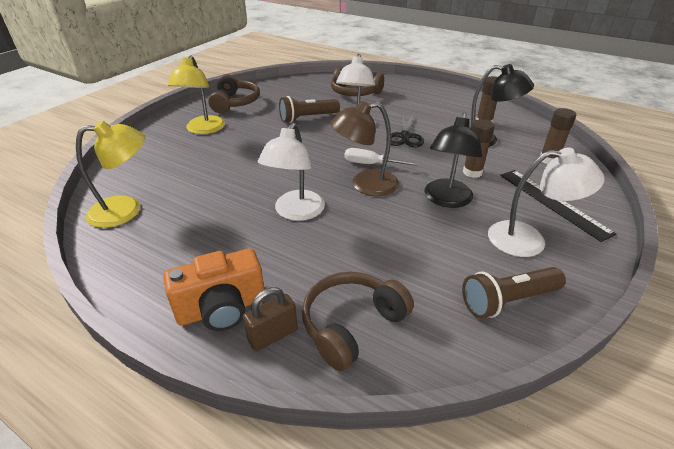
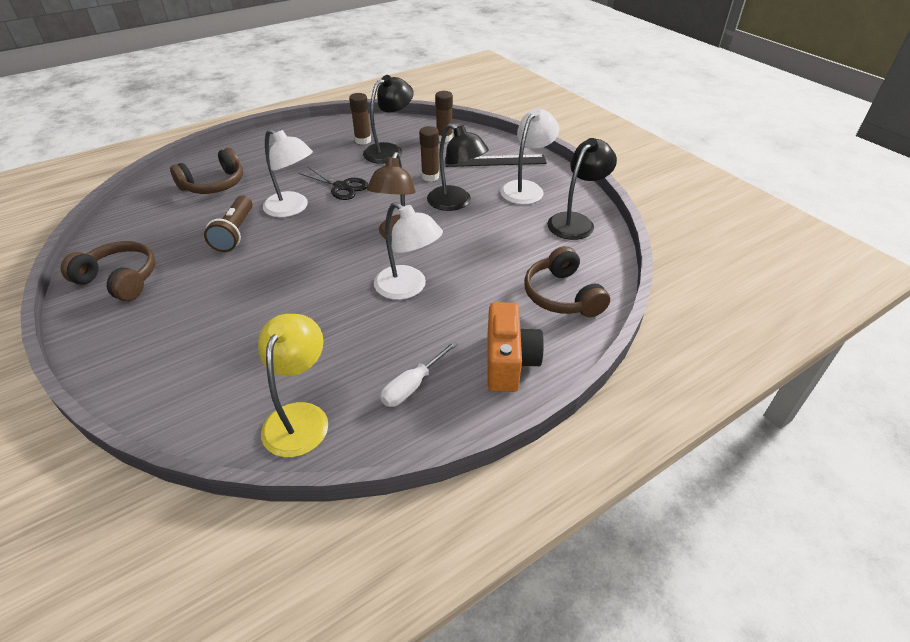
camera: 65 degrees left, 5 degrees up
(203, 130) = (165, 322): yellow lamp -> none
(273, 335) = (552, 338): brown padlock -> none
(371, 164) = (370, 221): white screwdriver -> white screwdriver (413, 385)
(508, 301) = (576, 221): brown flashlight -> black lamp

